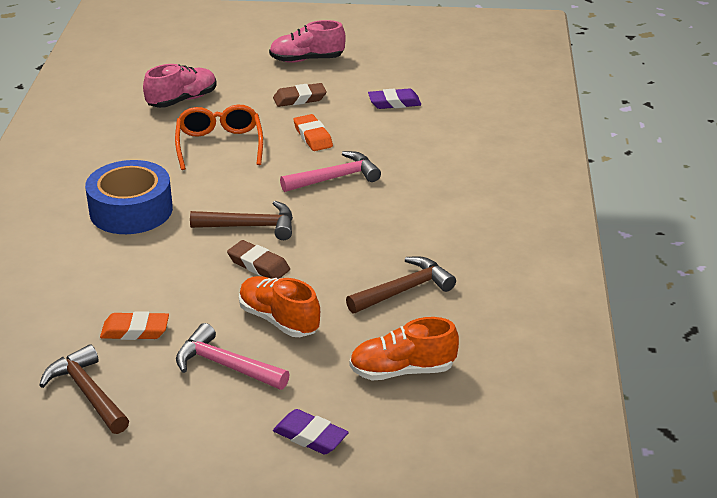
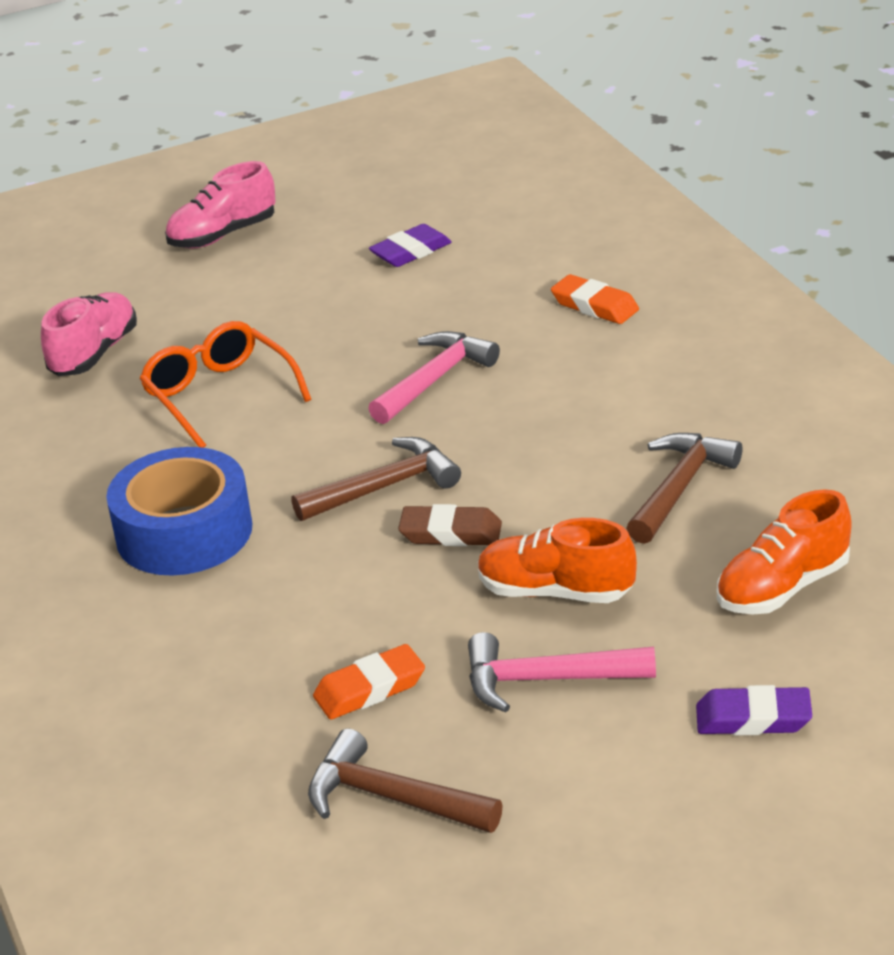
camera: 25 degrees left, 0 degrees up
(299, 99) = (270, 292): brown eraser -> none
(313, 136) = (344, 336): orange eraser -> orange eraser (595, 306)

